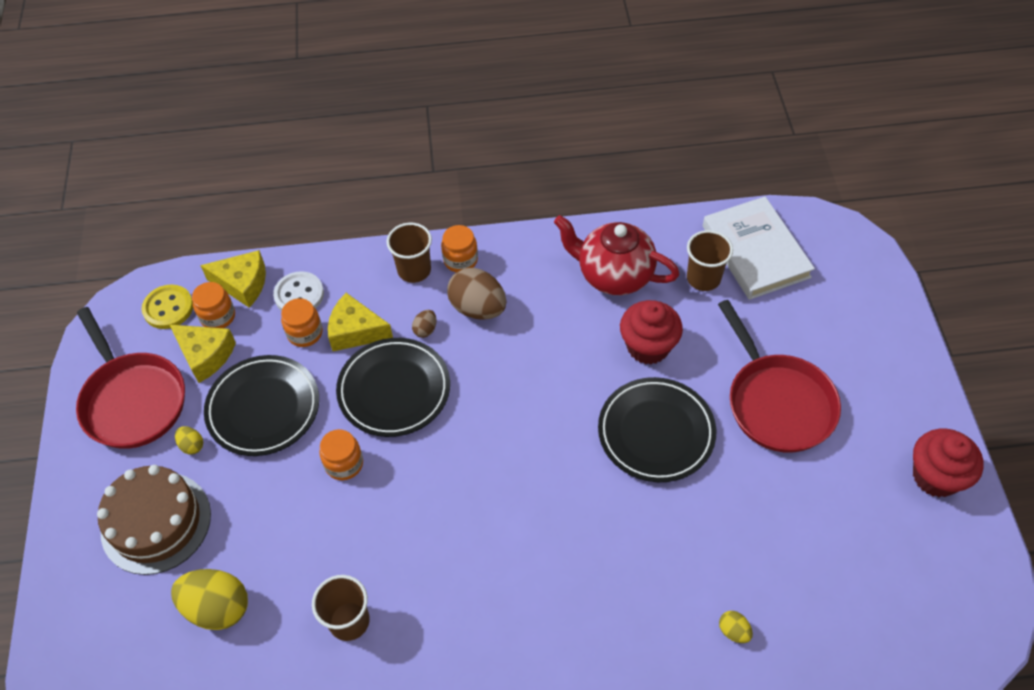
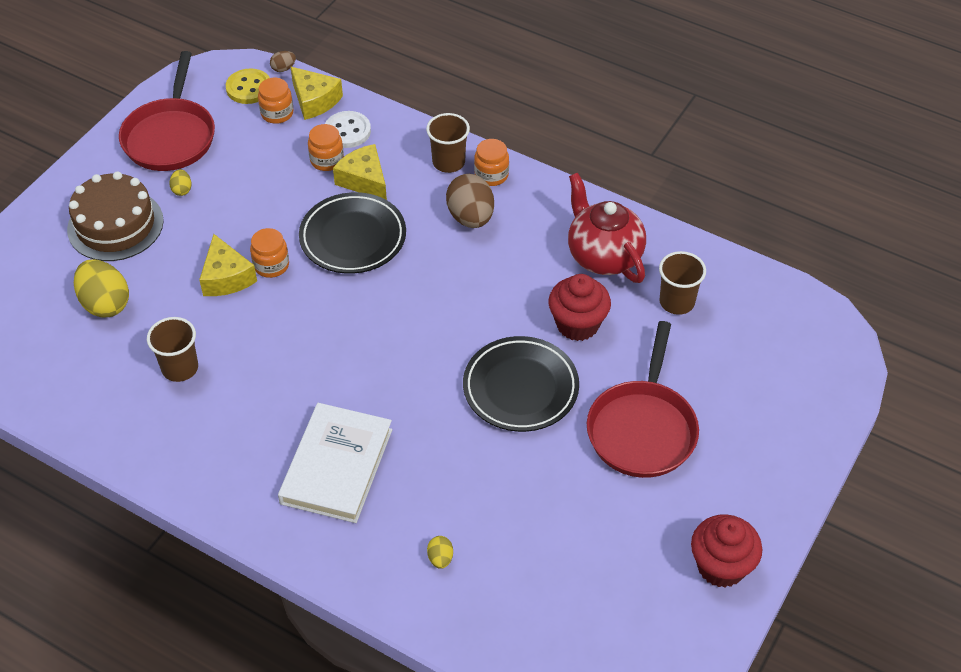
camera: 35 degrees right, 5 degrees down
(205, 355) = (244, 135): yellow cheese -> yellow cheese (226, 277)
(263, 408) = (251, 194): black plate -> none
(425, 330) = (416, 209): brown egg -> brown egg (283, 68)
(756, 251) = (744, 308): white book -> white book (337, 466)

